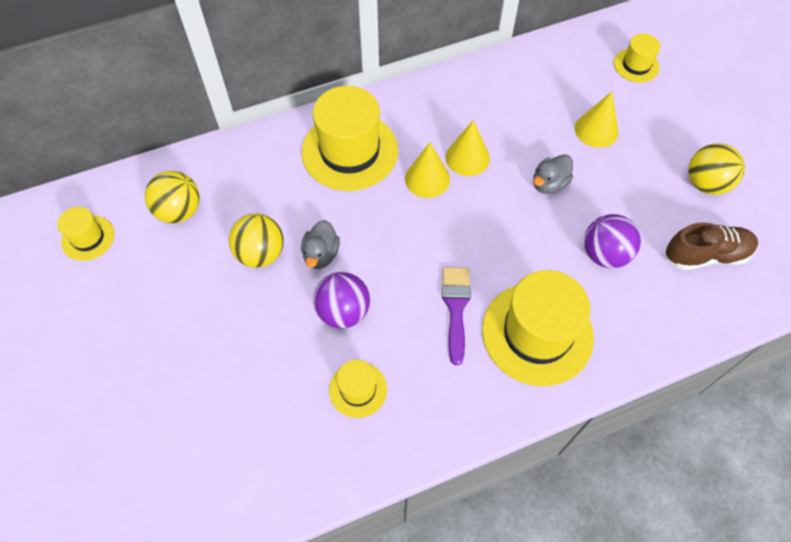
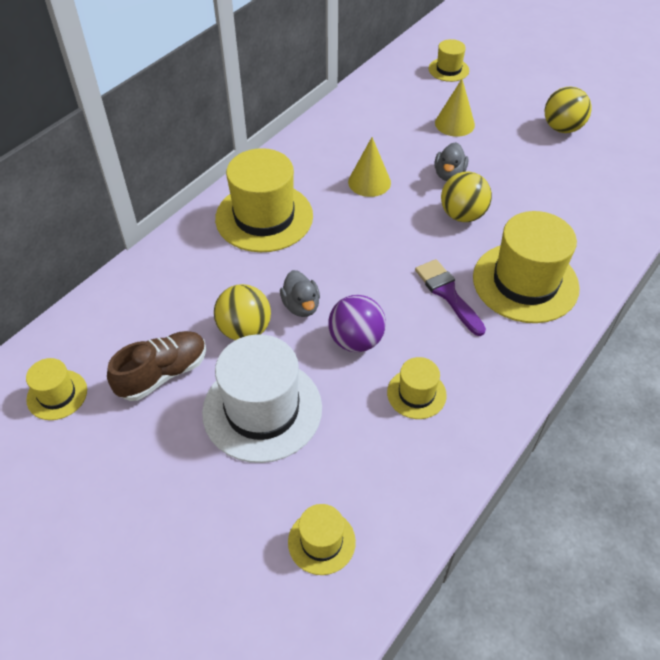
camera: 30 degrees left, 10 degrees down
(179, 211) = (137, 330): yellow ball -> yellow ball (462, 215)
(191, 475) = (321, 542): none -> yellow hat
(225, 334) = (262, 409): none -> white hat
(427, 179) = (348, 210): yellow cone -> none
(604, 254) = (530, 205): purple ball -> none
(706, 255) = (600, 175): brown shoe -> brown shoe (163, 374)

